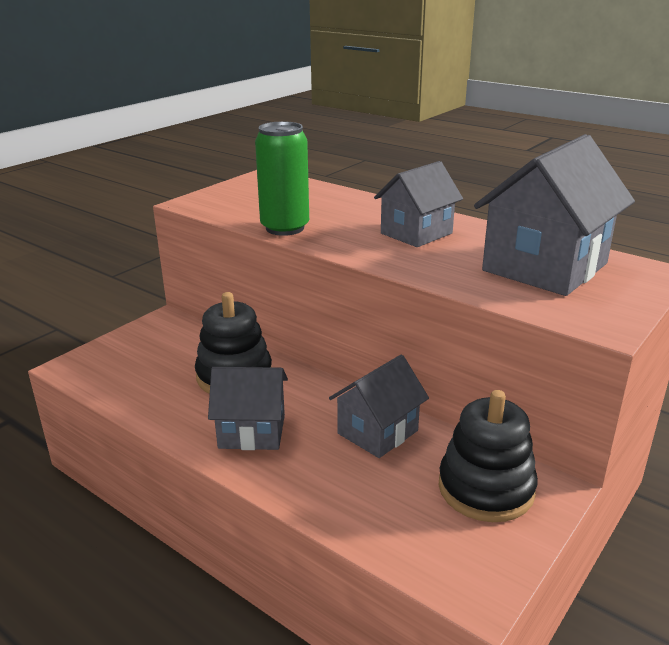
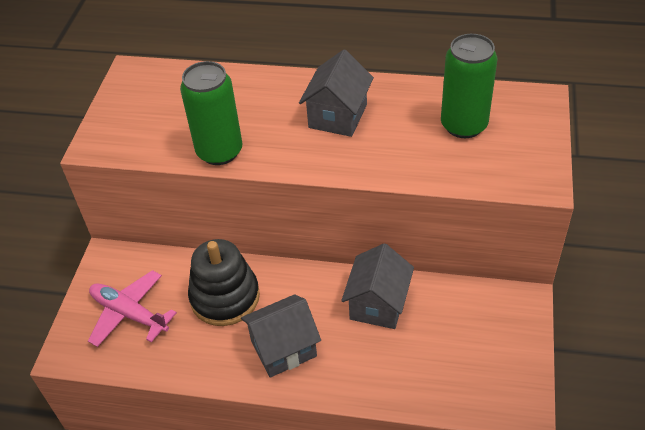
camera: 25 degrees left, 20 degrees up
(144, 359) = (129, 314): none -> pink plane
(486, 488) = (482, 321): black stacking toy -> none
(545, 267) = (463, 125): grey house -> green can

